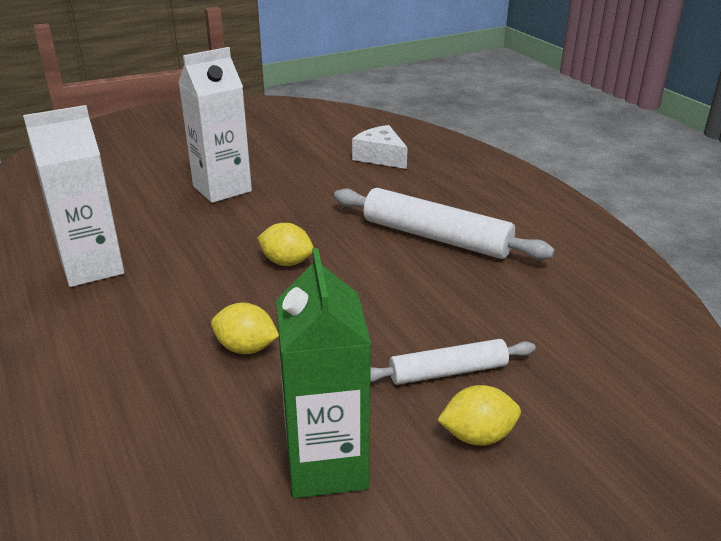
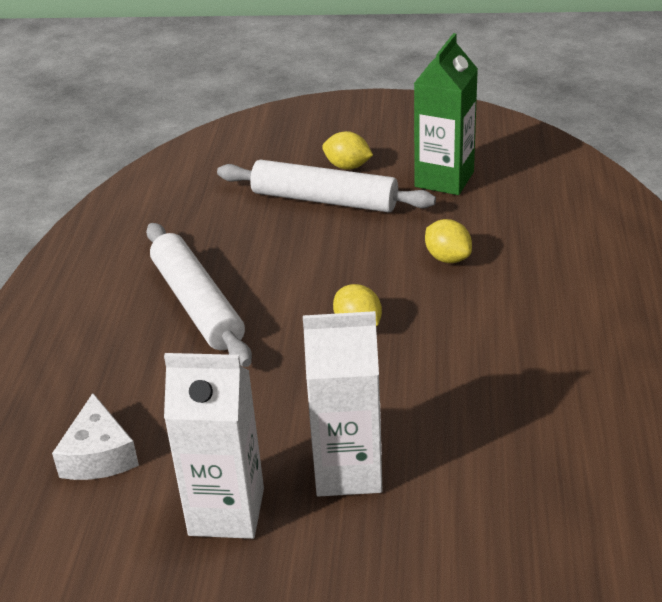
camera: 145 degrees left, 5 degrees up
(92, 267) = (552, 388): white carton -> white carton (226, 512)
(448, 371) = (324, 200): white rolling pin -> white rolling pin, size x1.67

